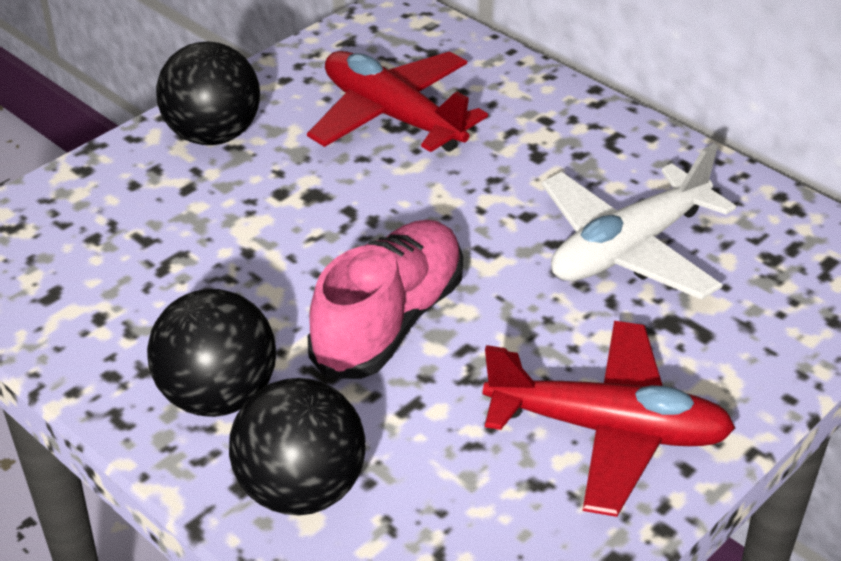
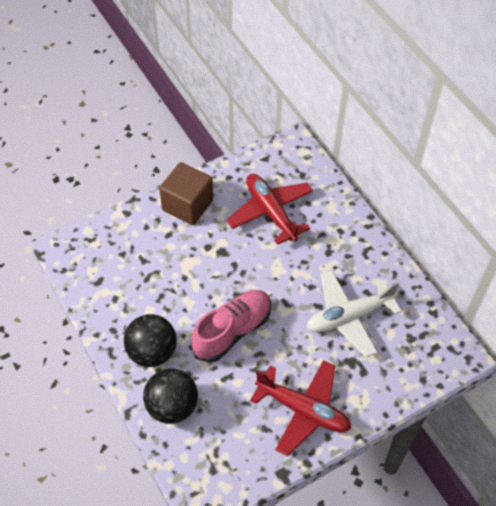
camera: 15 degrees right, 15 degrees up
(213, 135) = (187, 205): black ball -> brown cube

